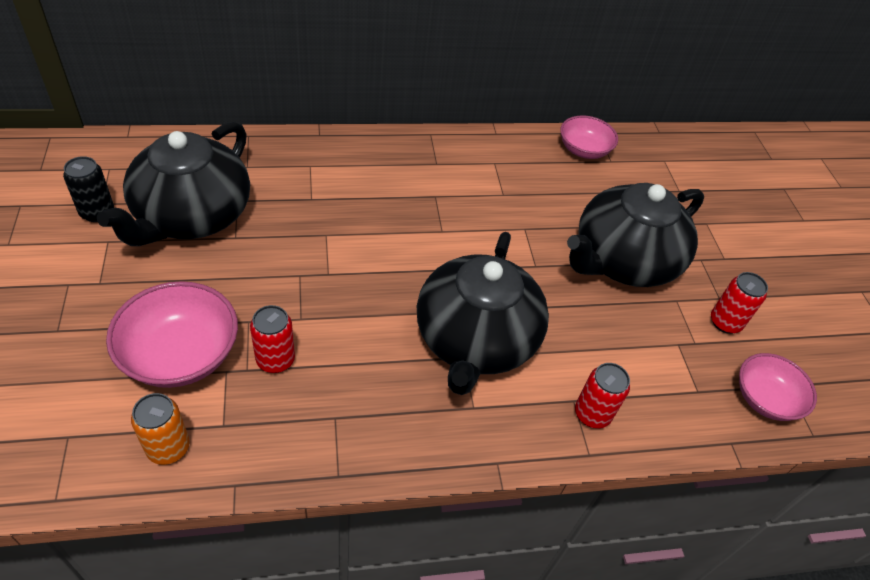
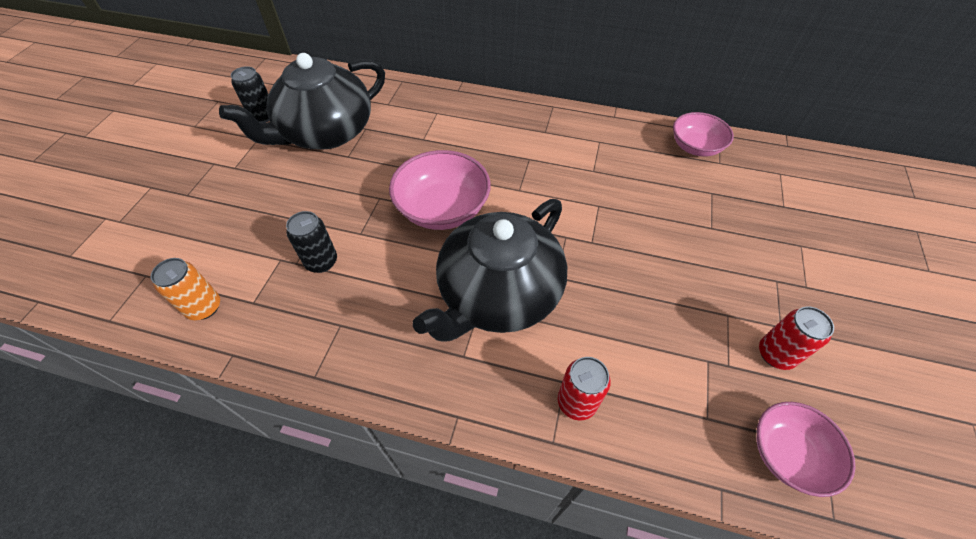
camera: 30 degrees right, 5 degrees up
(181, 355) = (256, 237): pink bowl -> pink bowl (442, 209)
(275, 360) = (321, 261): red can -> black can
(623, 260) = (686, 260): black teapot -> none

